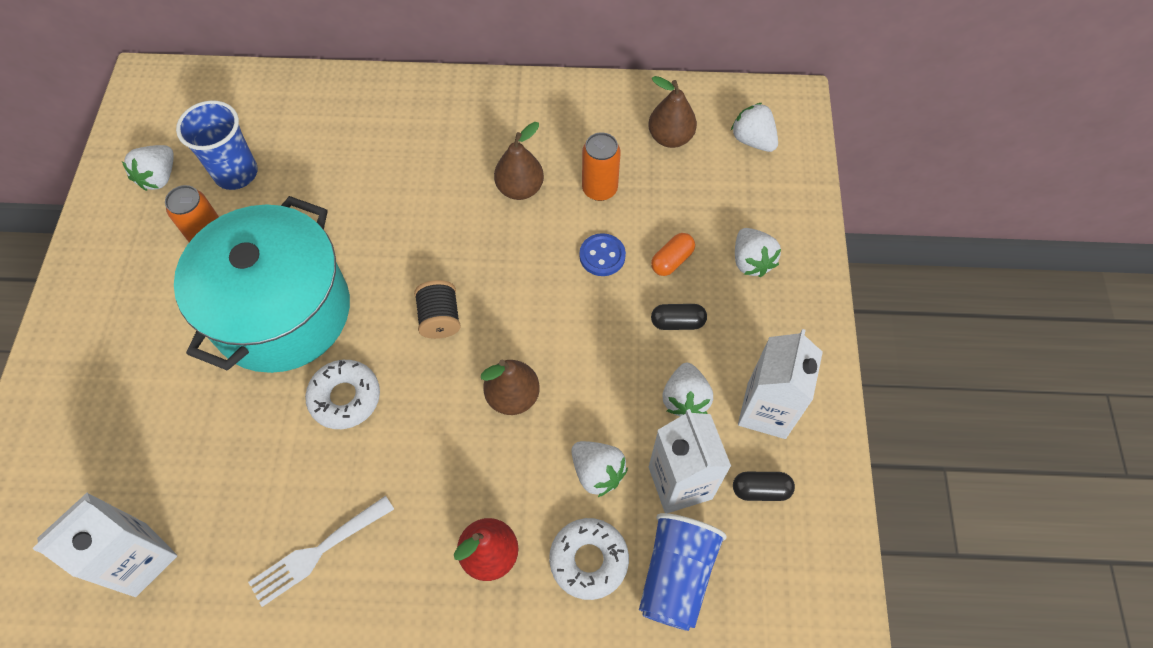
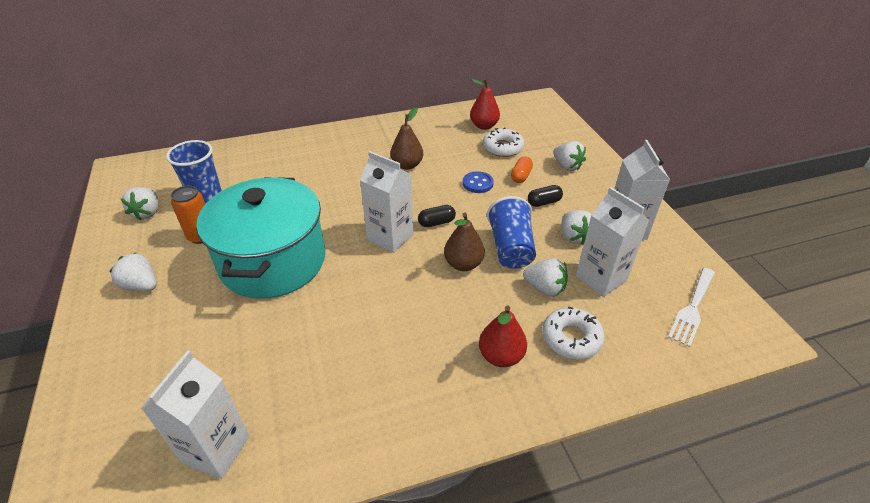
camera: 20 degrees left, 20 degrees down
(317, 552) = (368, 396): white fork -> white fork (692, 308)
(345, 397) = (344, 296): white donut -> white donut (503, 148)
(440, 318) = (390, 237): black spool -> white carton
(599, 189) = (456, 155): orange can -> none
(670, 137) = (484, 126): brown pear -> red pear
(676, 576) = (634, 329): blue cup -> blue cup (510, 248)
(752, 140) = (531, 118): white strawberry -> white strawberry (141, 285)
(760, 489) = (652, 268): black capsule -> black capsule (436, 222)

